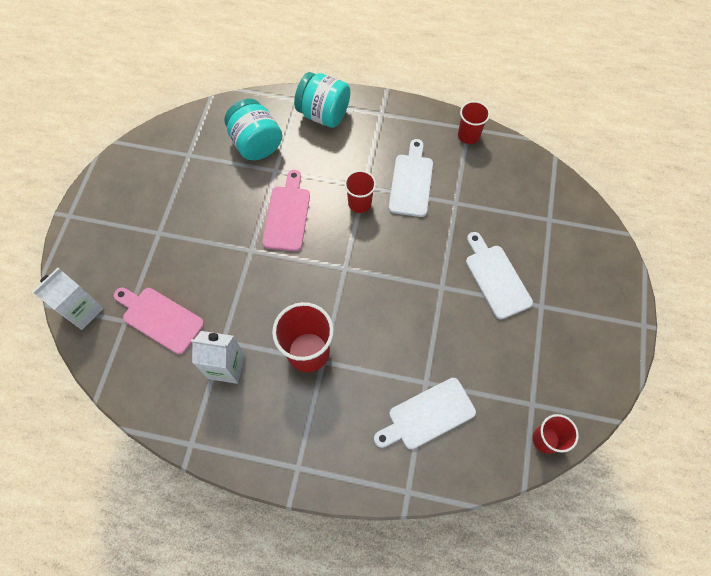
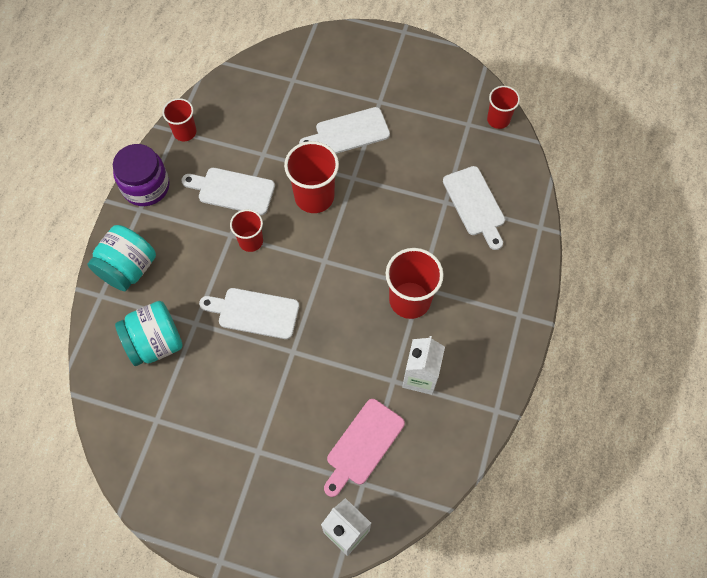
camera: 85 degrees left, 0 degrees up
(287, 215) = (254, 312): pink cutting board -> white cutting board
(406, 114) = (146, 186): none -> purple jar
(414, 253) = (314, 196): none -> red cup

